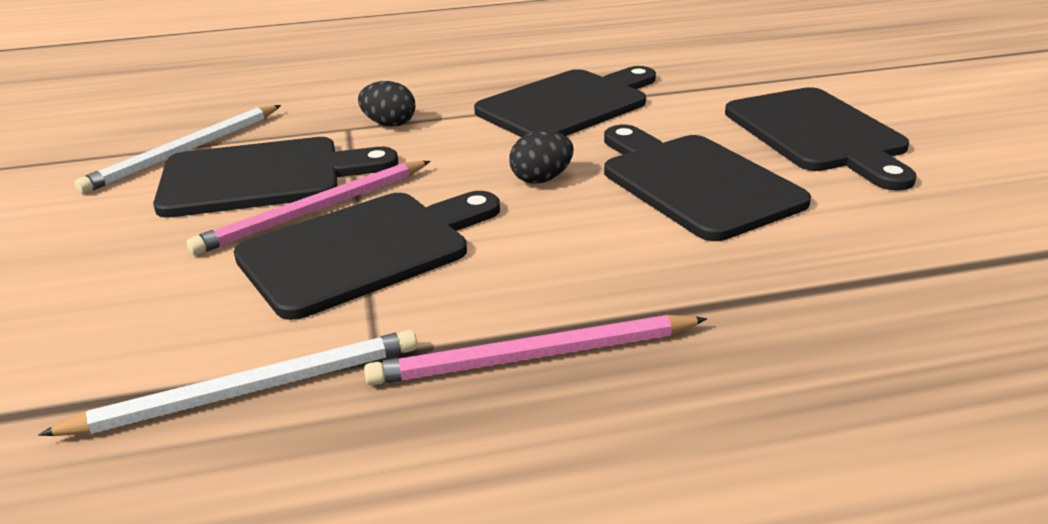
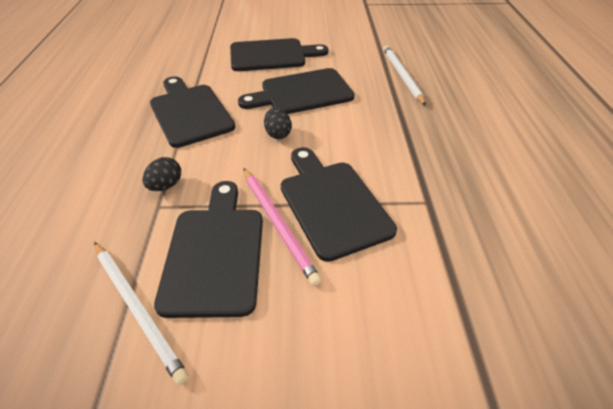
camera: 80 degrees left, 15 degrees up
(250, 390) = (454, 247): white pencil -> white pencil (402, 76)
(533, 356) = (430, 156): pink pencil -> none

